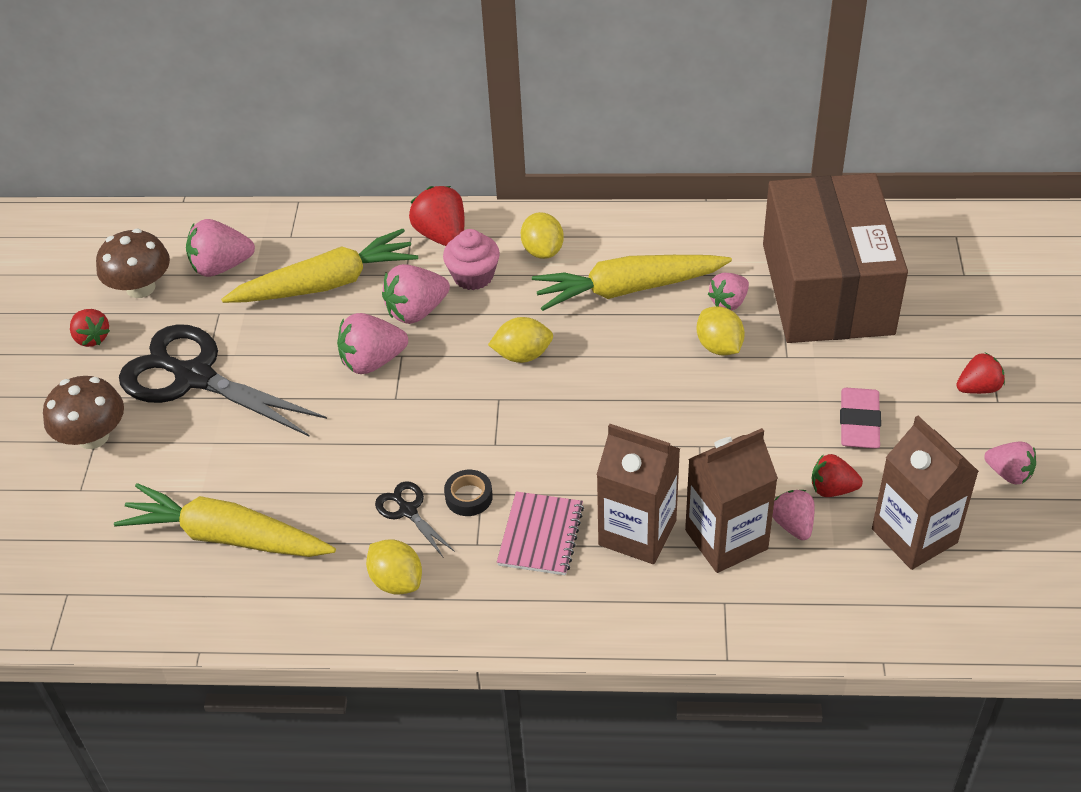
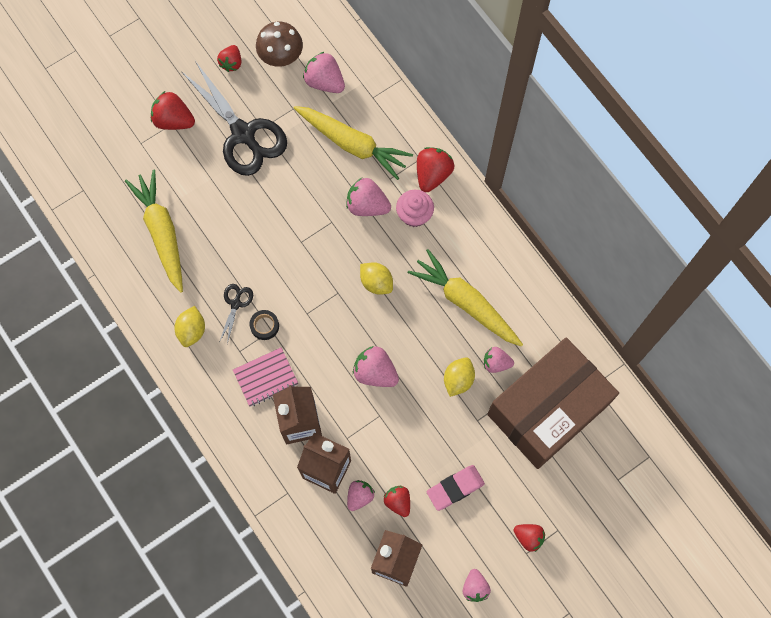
camera: 50 degrees right, 25 degrees up
(93, 436) = (174, 120): brown mushroom -> red strawberry
(194, 377) = (243, 134): black scissors -> black scissors turned 150 degrees clockwise
(372, 361) = (316, 211): pink strawberry -> pink strawberry (375, 372)
(542, 251) = (461, 236): yellow lemon -> none

